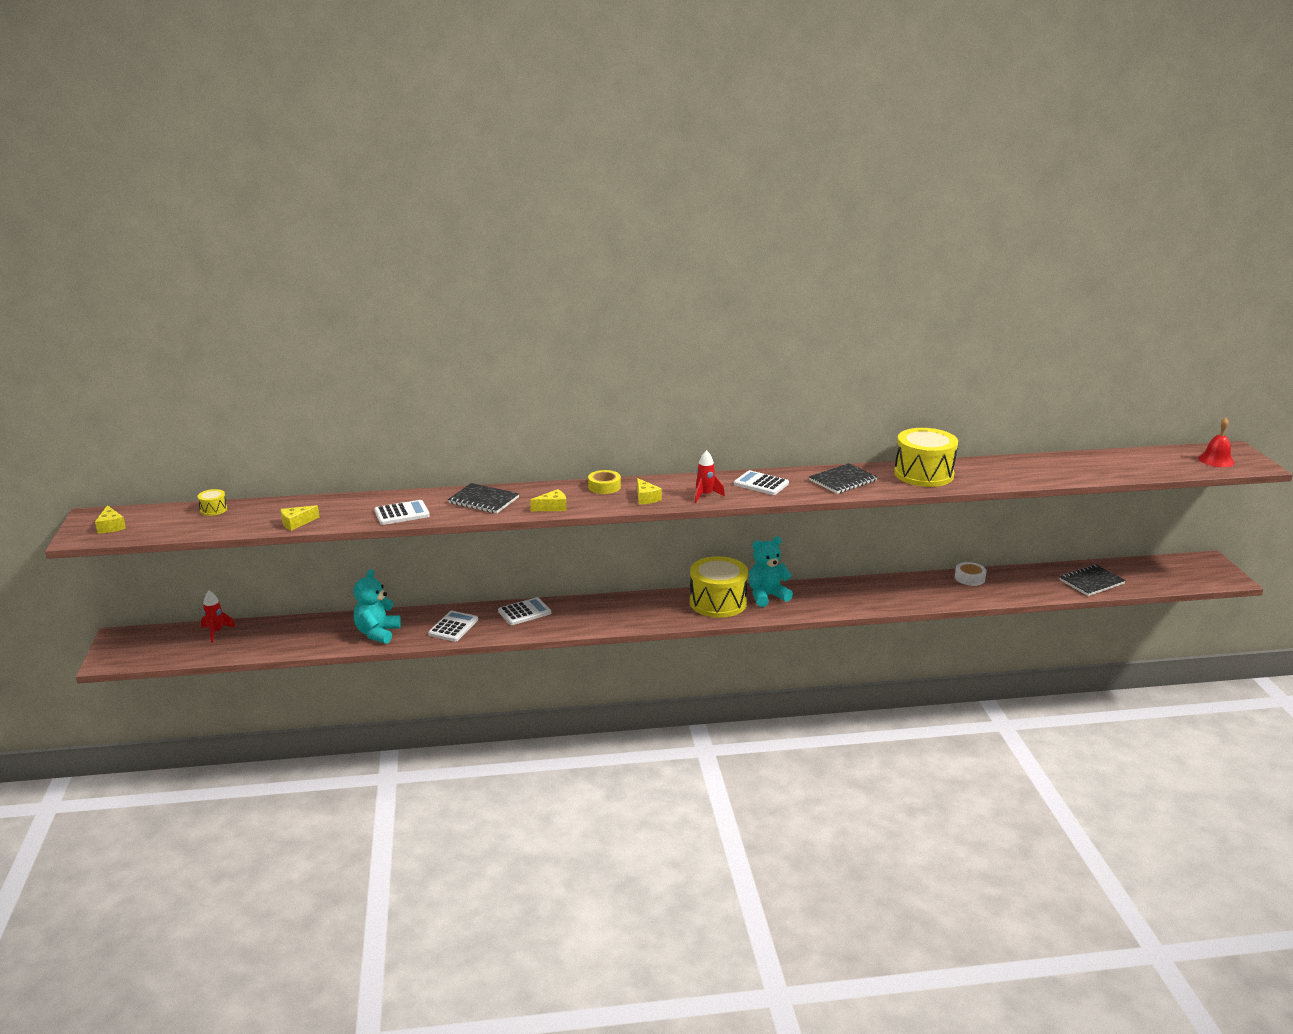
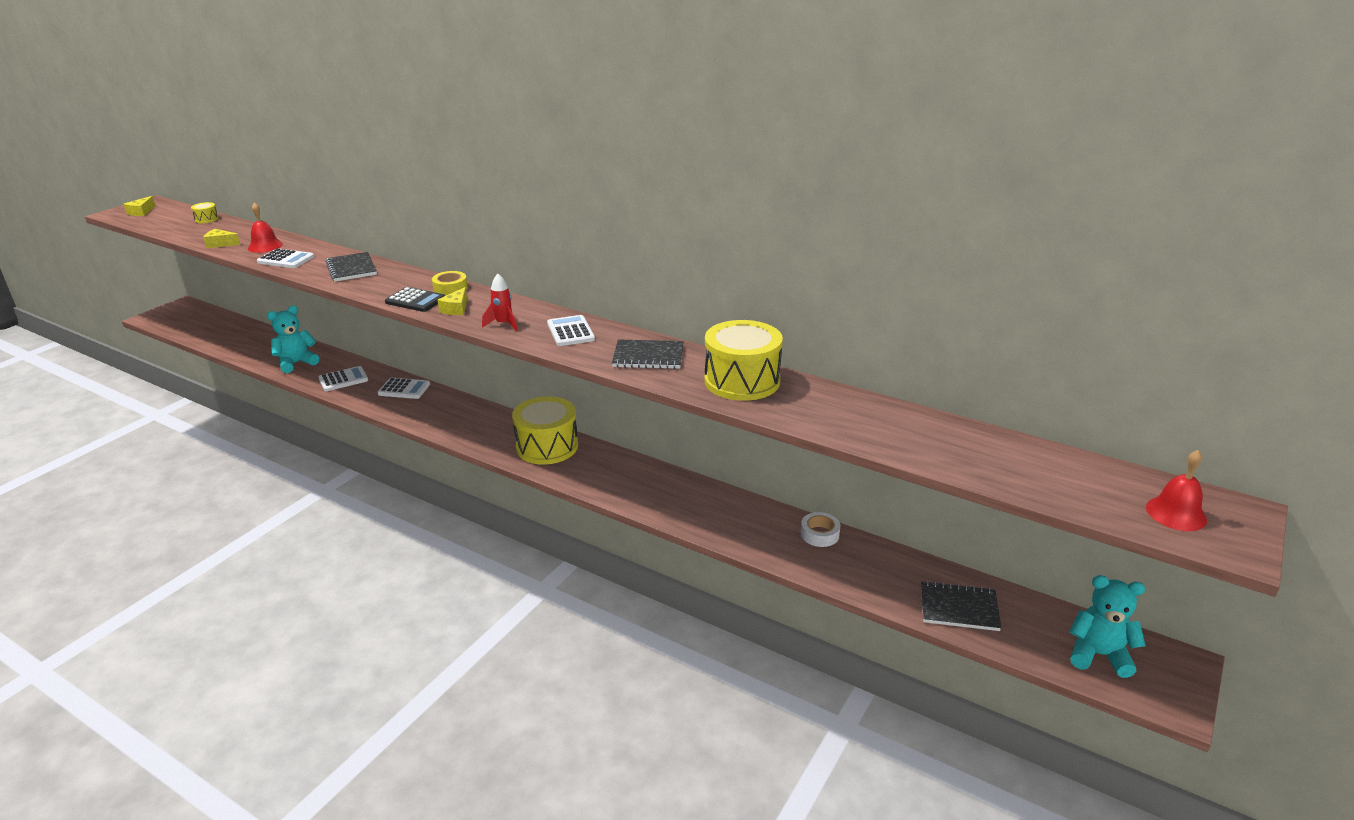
camera: 40 degrees right, 5 degrees up
(216, 632) = (226, 323): red rocket -> none
(349, 510) = (265, 246): none -> red bell
(552, 507) = (379, 291): yellow cheese -> none
(600, 503) = (415, 300): none -> black calculator
(767, 596) = (595, 460): turquoise teddy bear -> turquoise teddy bear (1098, 655)

